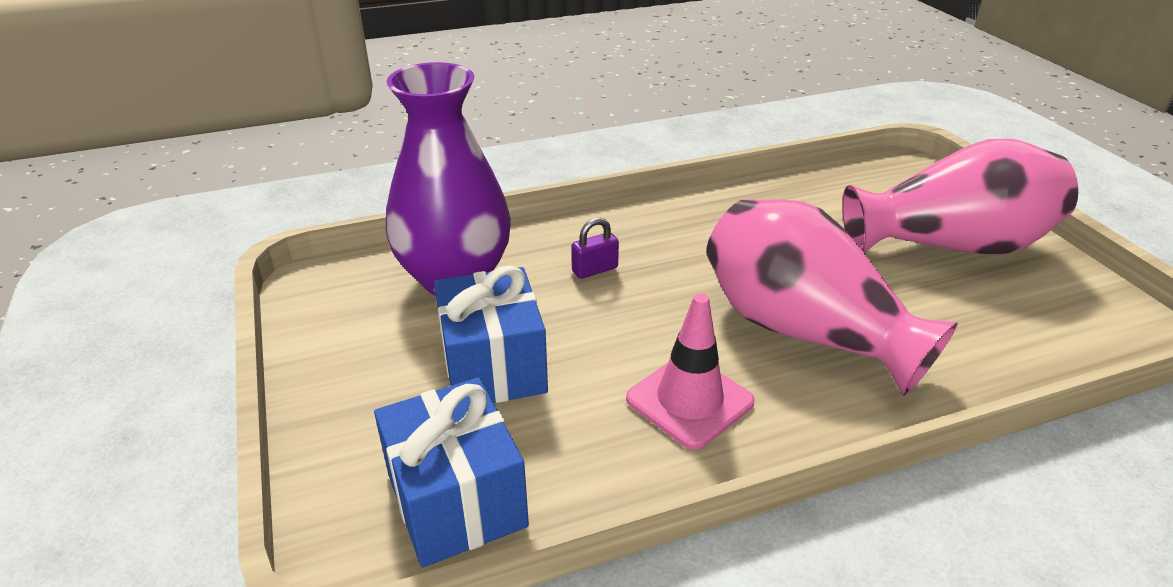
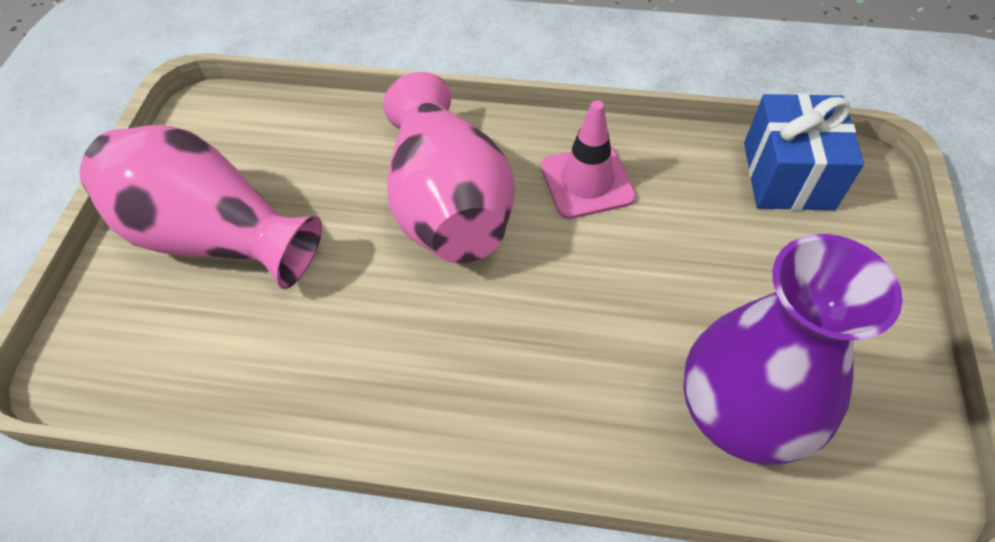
camera: 150 degrees left, 20 degrees up
(493, 366) = (731, 275): blue gift -> none
(594, 270) = (580, 359): purple padlock -> none

